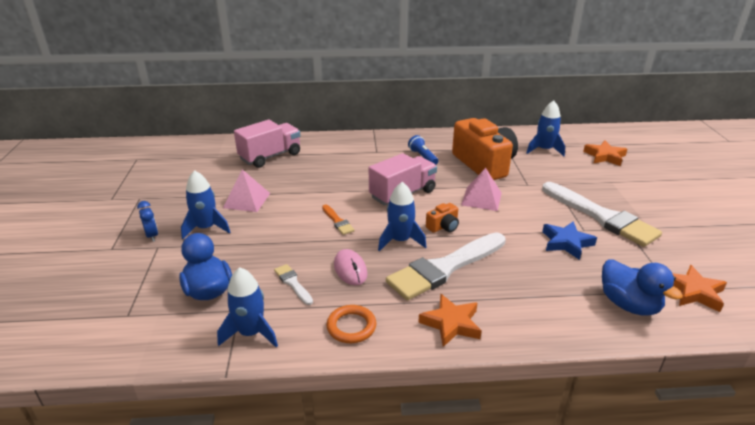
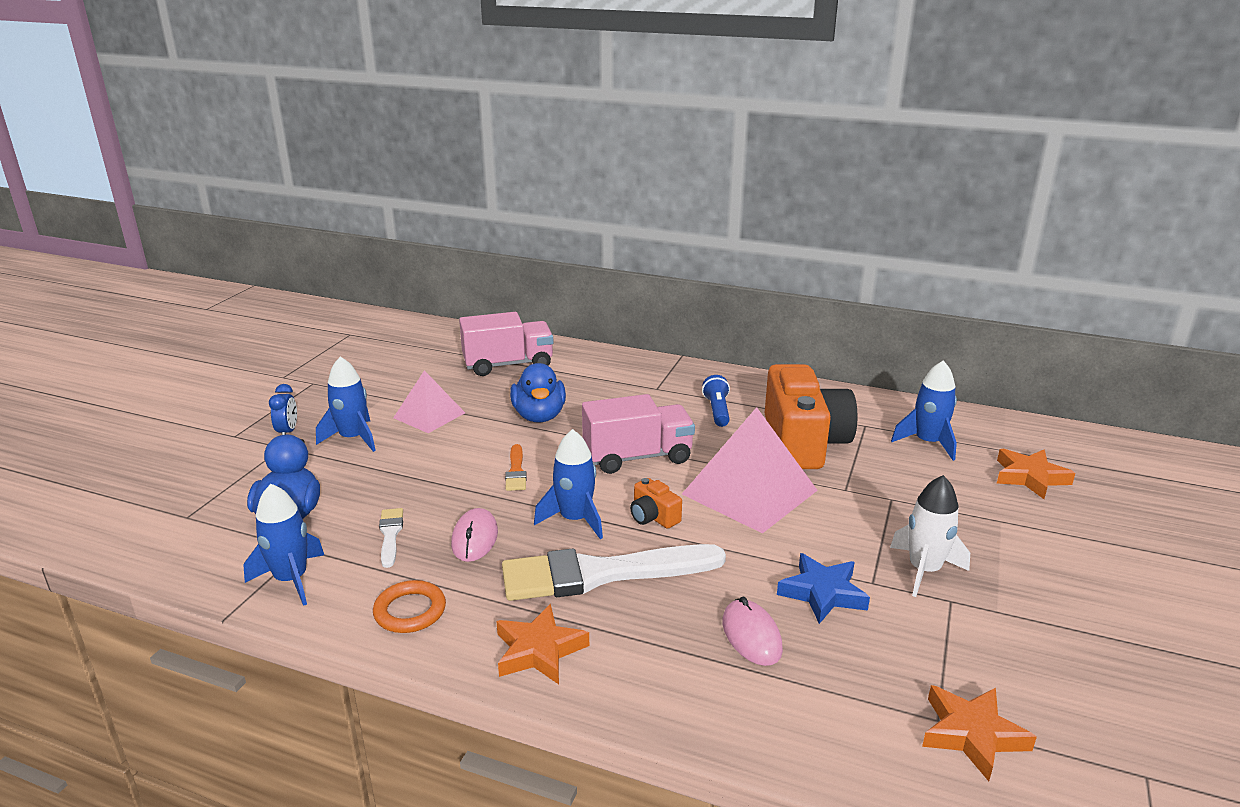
camera: 25 degrees right, 5 degrees down
(443, 226) = (653, 517): orange camera -> orange camera turned 60 degrees clockwise
(481, 198) = (749, 492): pink pyramid -> pink pyramid, size x1.67
(553, 277) = (751, 636): none -> pink mouse
(601, 216) = (924, 570): white brush -> white rocket
(628, 305) = (834, 715): blue duck -> blue duck (539, 416)

